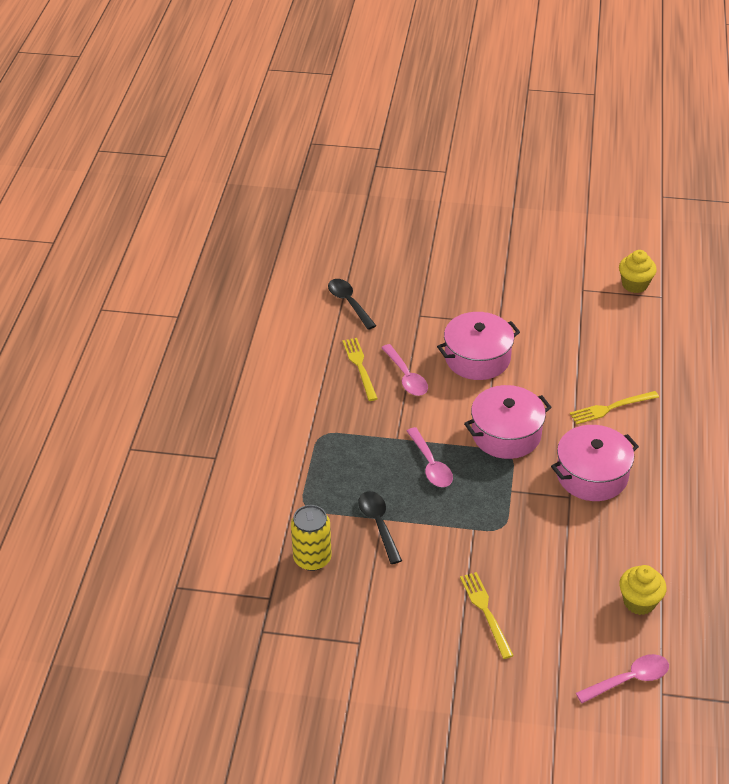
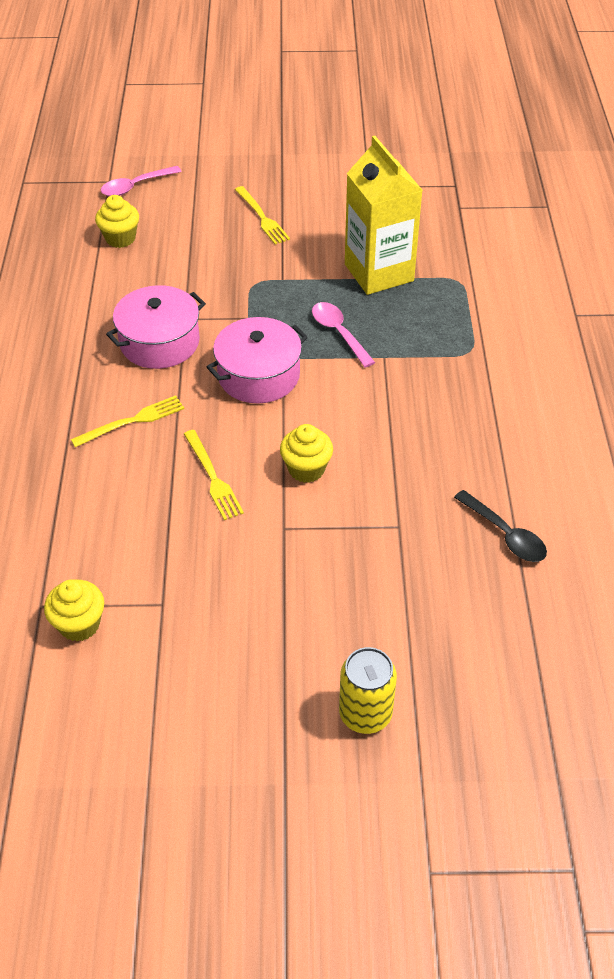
camera: 170 degrees right, 5 degrees up
(312, 558) = (433, 239): yellow can -> yellow can (365, 713)
(360, 367) = (455, 438): yellow fork -> yellow fork (212, 477)
(378, 524) = (379, 272): black spoon -> yellow carton
(406, 377) = (393, 432): pink spoon -> none
(477, 358) = (306, 469): pink pot -> yellow cupcake

